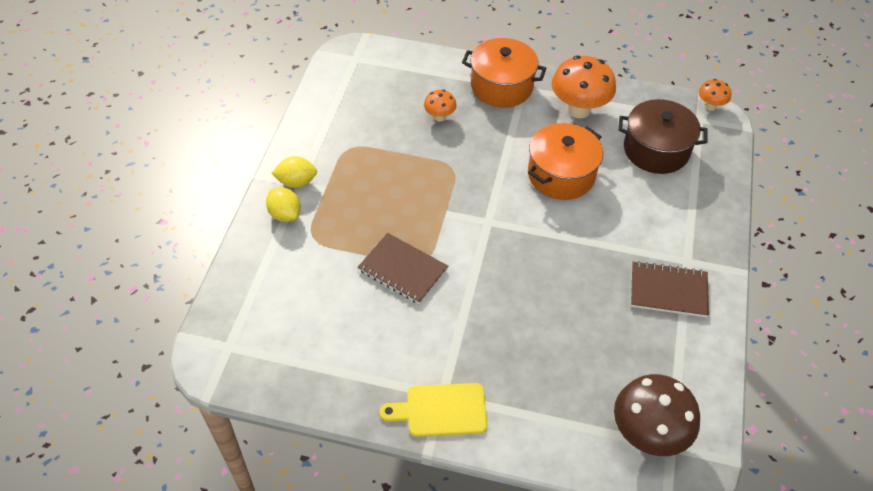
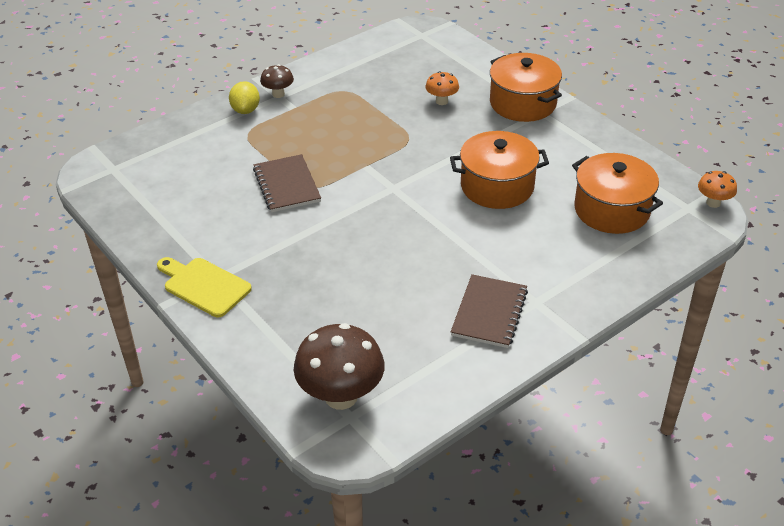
camera: 40 degrees right, 10 degrees down
(296, 182) = (278, 94): yellow lemon -> brown mushroom
(578, 109) = (573, 149): orange mushroom -> none
(656, 150) = (611, 210): brown pot -> orange pot
(668, 291) = (489, 313): brown notebook -> brown notebook turned 60 degrees clockwise

